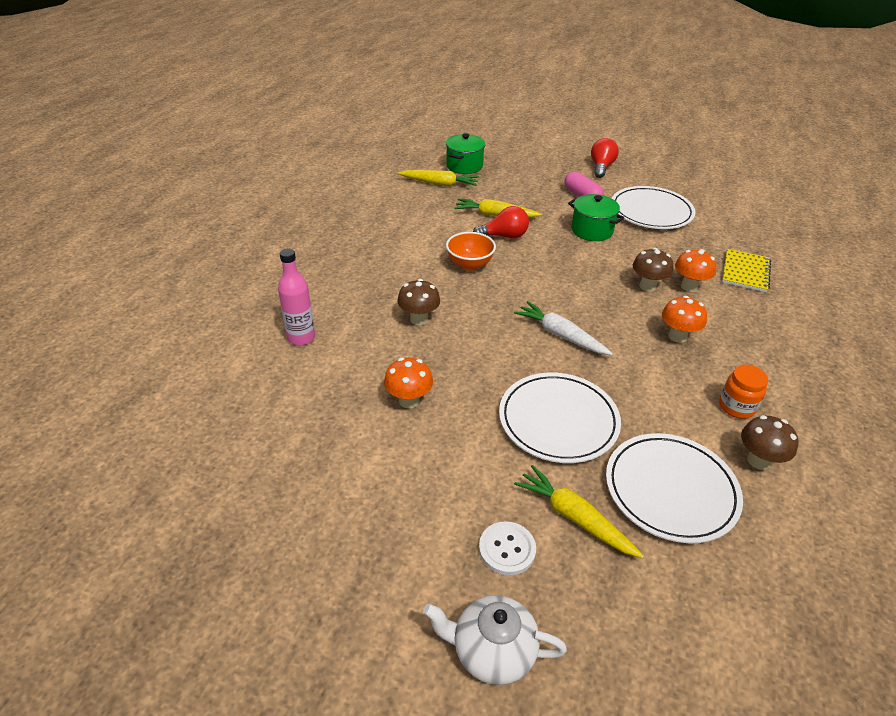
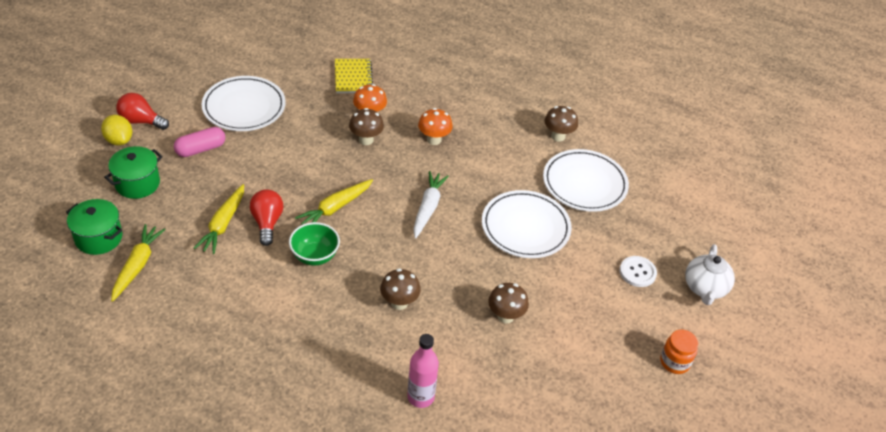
camera: 90 degrees left, 5 degrees up
(409, 401) = (505, 316): orange mushroom -> brown mushroom
(469, 264) = (315, 256): orange bowl -> green bowl
(560, 335) = (428, 208): white carrot -> white carrot turned 150 degrees clockwise
(573, 161) = (119, 140): none -> yellow lemon
(574, 517) = (610, 234): yellow carrot -> yellow carrot (335, 208)
(591, 230) = (270, 156): green pot -> green pot (137, 183)
(736, 407) = (510, 131): orange jar -> orange jar (674, 362)
(745, 272) = (353, 77): yellow notebook -> yellow notebook turned 60 degrees clockwise

